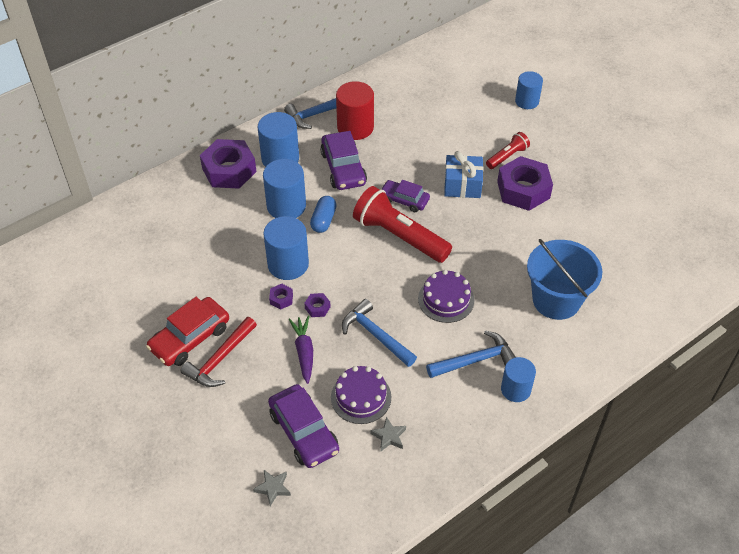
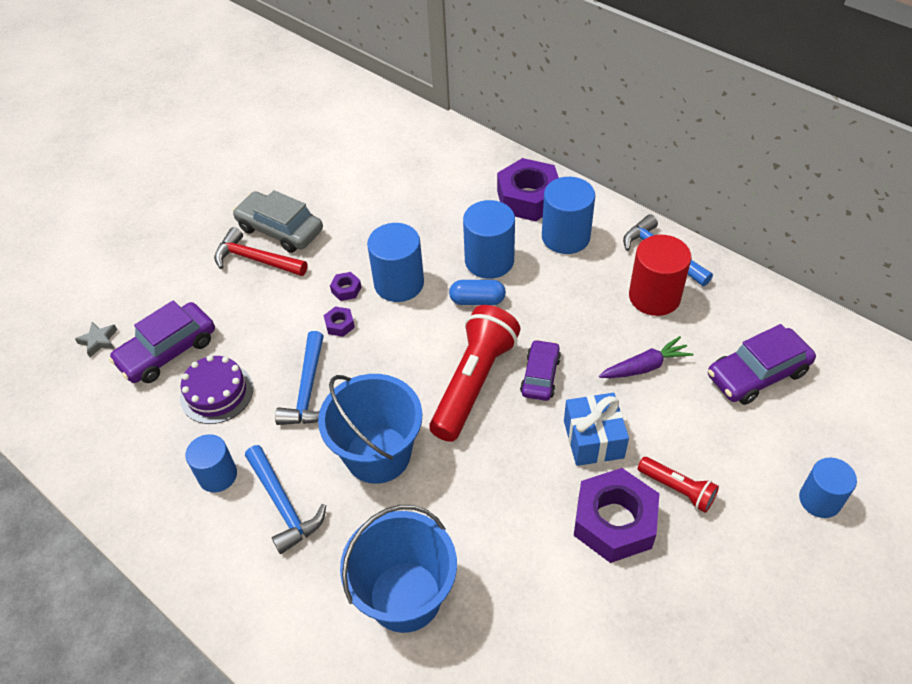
camera: 80 degrees right, 0 degrees up
(190, 338) = (280, 229): red car -> grey car
(304, 352) = (274, 327): purple carrot -> purple carrot (645, 367)
(343, 168) = (574, 300): purple car -> purple car (757, 374)
(376, 335) = (308, 389): blue hammer -> blue hammer turned 150 degrees clockwise
(389, 436) = (164, 431): grey star -> none
(446, 299) = (378, 454): purple cake -> blue bucket
(515, 389) = (241, 561): blue cylinder -> blue cylinder (217, 475)

